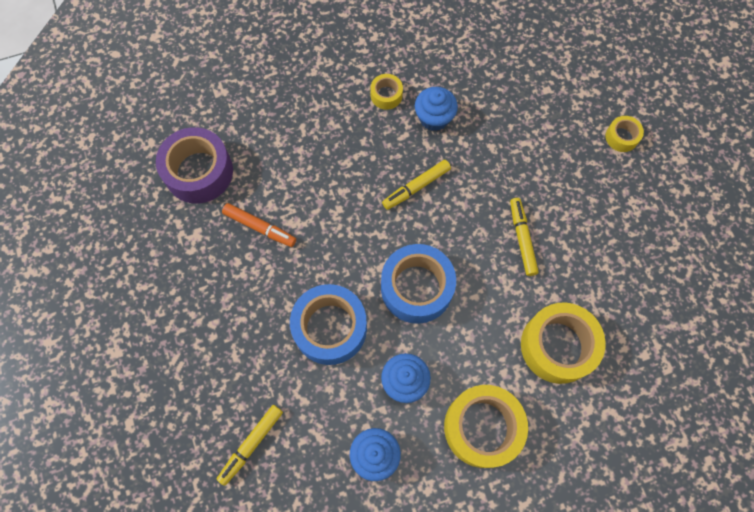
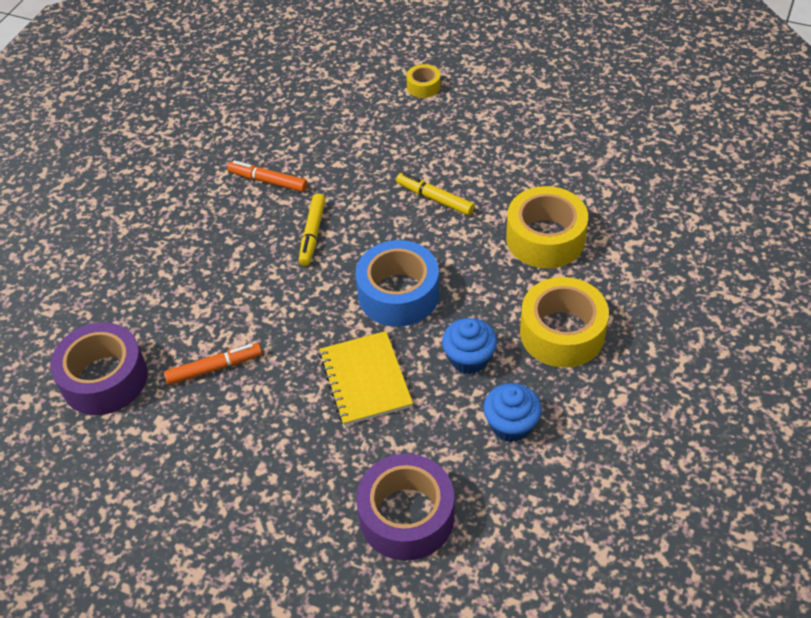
camera: 45 degrees left, 20 degrees down
(251, 444) = (406, 516): yellow marker -> purple tape
(330, 328) = (365, 379): blue tape -> yellow notebook
(386, 95) = (209, 197): yellow tape -> none
(434, 118) = (268, 181): blue cupcake -> orange marker

